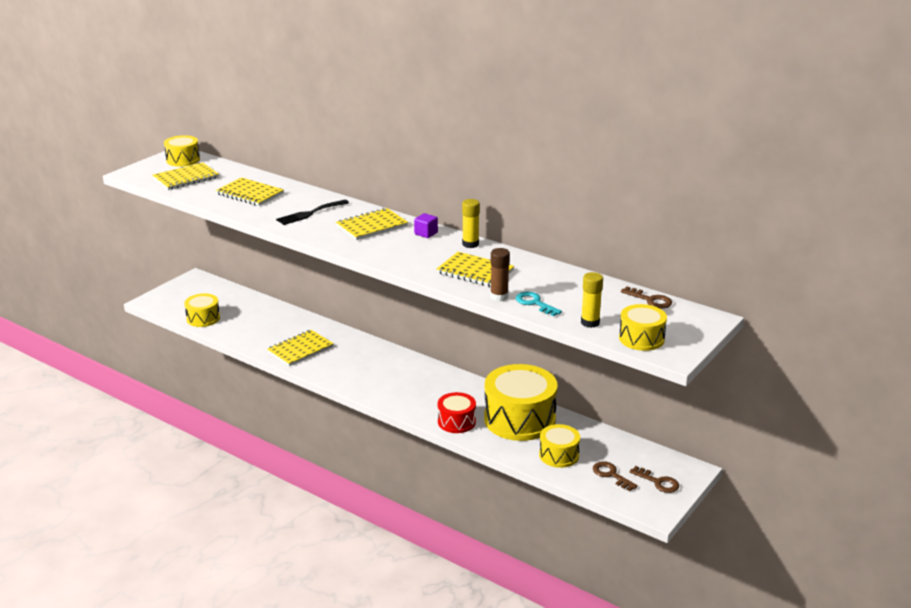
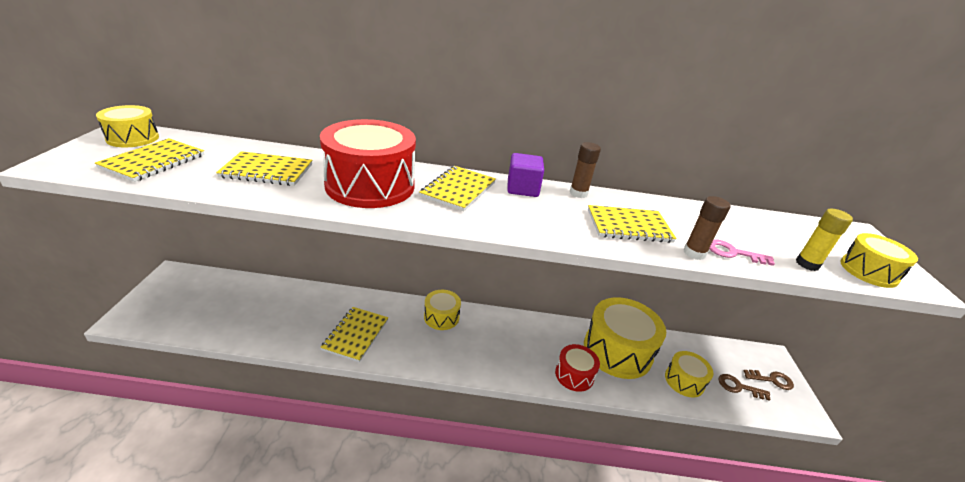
camera: 35 degrees left, 5 degrees up
(203, 318) = (212, 325): yellow drum -> yellow drum (441, 317)
(310, 213) = (370, 185): black fork -> red drum
(426, 233) = (522, 189): purple cube -> purple cube, size x1.56
(470, 244) = (578, 193): yellow glue stick -> brown glue stick
(534, 303) = (733, 253): turquoise key -> pink key
(650, 300) = (796, 223): brown key -> none

